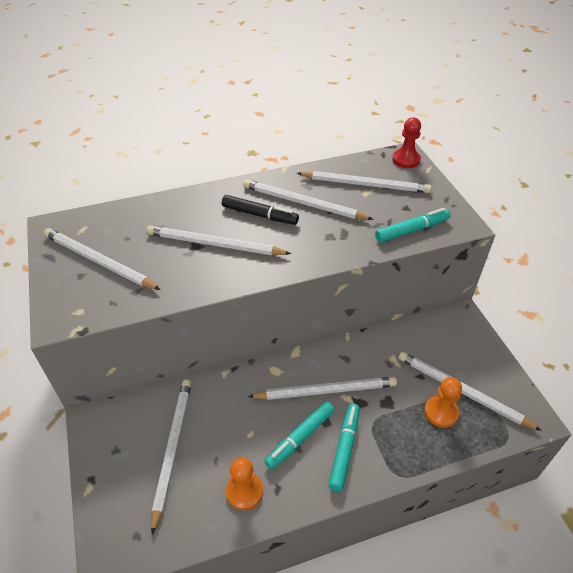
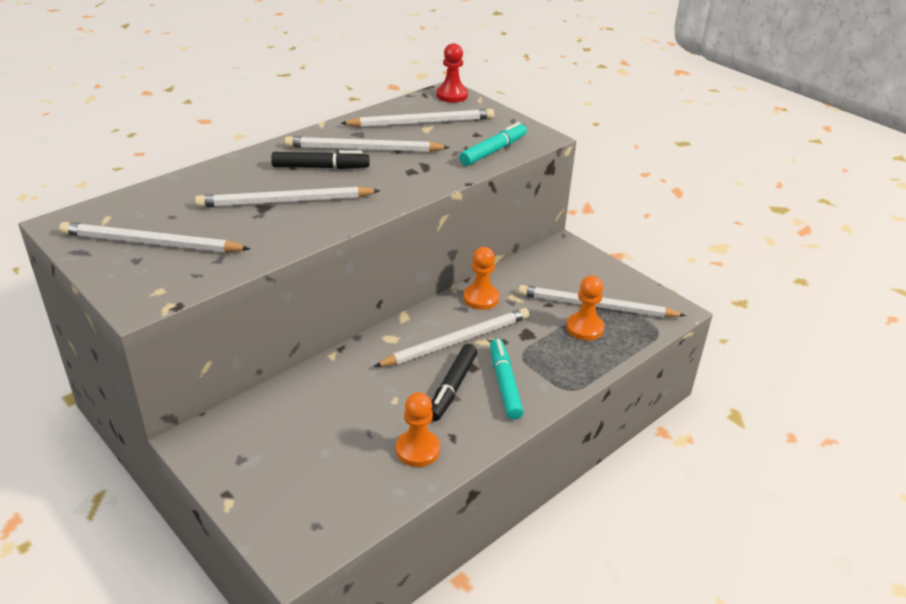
camera: 25 degrees left, 10 degrees down
(172, 449) = (311, 438): white pencil -> none
(300, 438) = (452, 388): turquoise marker -> black marker
(365, 352) = (481, 298): none -> orange pawn

